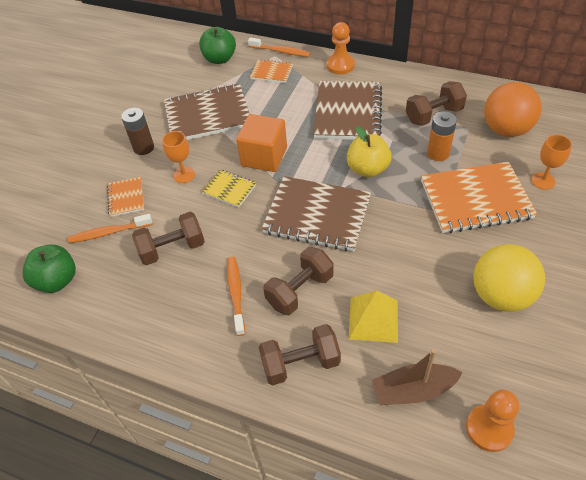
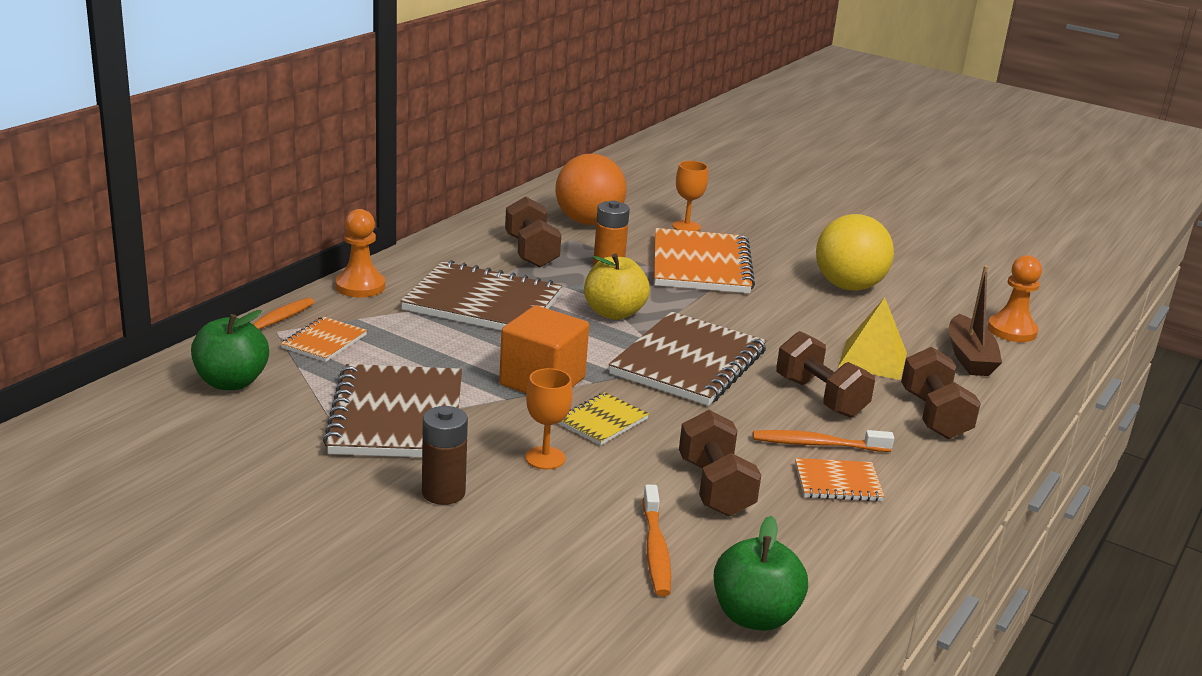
camera: 85 degrees left, 25 degrees down
(126, 198) = (573, 524): orange notebook -> orange notebook (837, 483)

